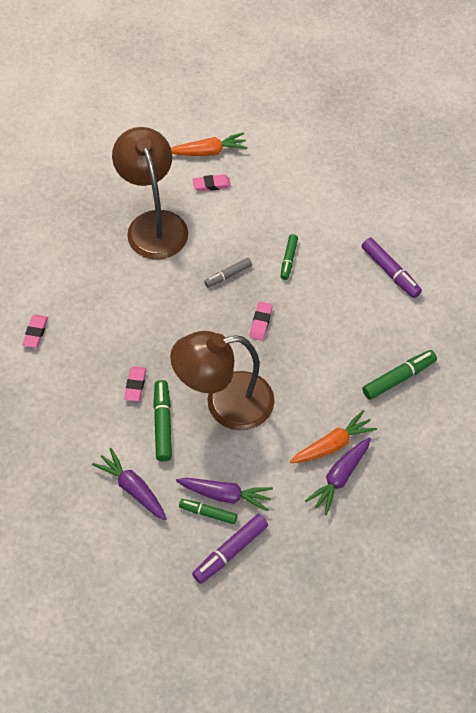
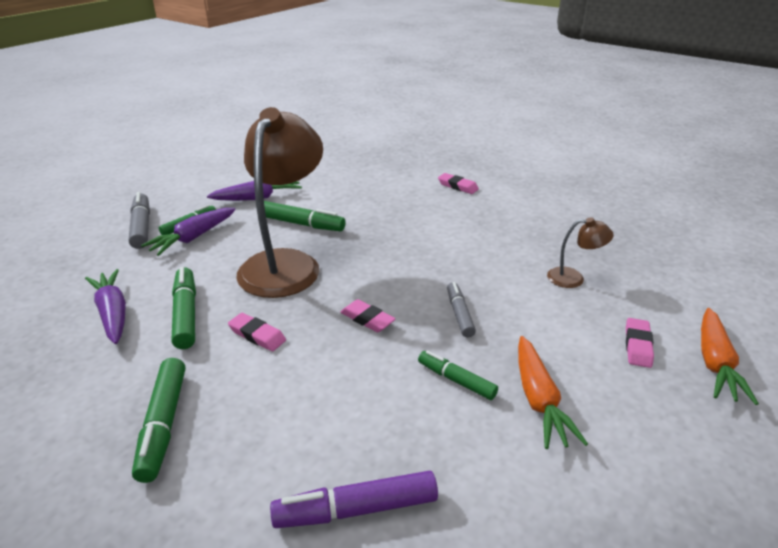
camera: 115 degrees right, 25 degrees down
(135, 385) = (358, 220): pink eraser -> pink eraser (257, 335)
(154, 224) = (573, 278): brown lamp -> brown lamp, size x0.43
(230, 551) = (142, 227): purple marker -> grey marker
(314, 430) = (186, 314): none -> green marker
(333, 444) = (153, 322): orange carrot -> orange carrot (538, 399)

